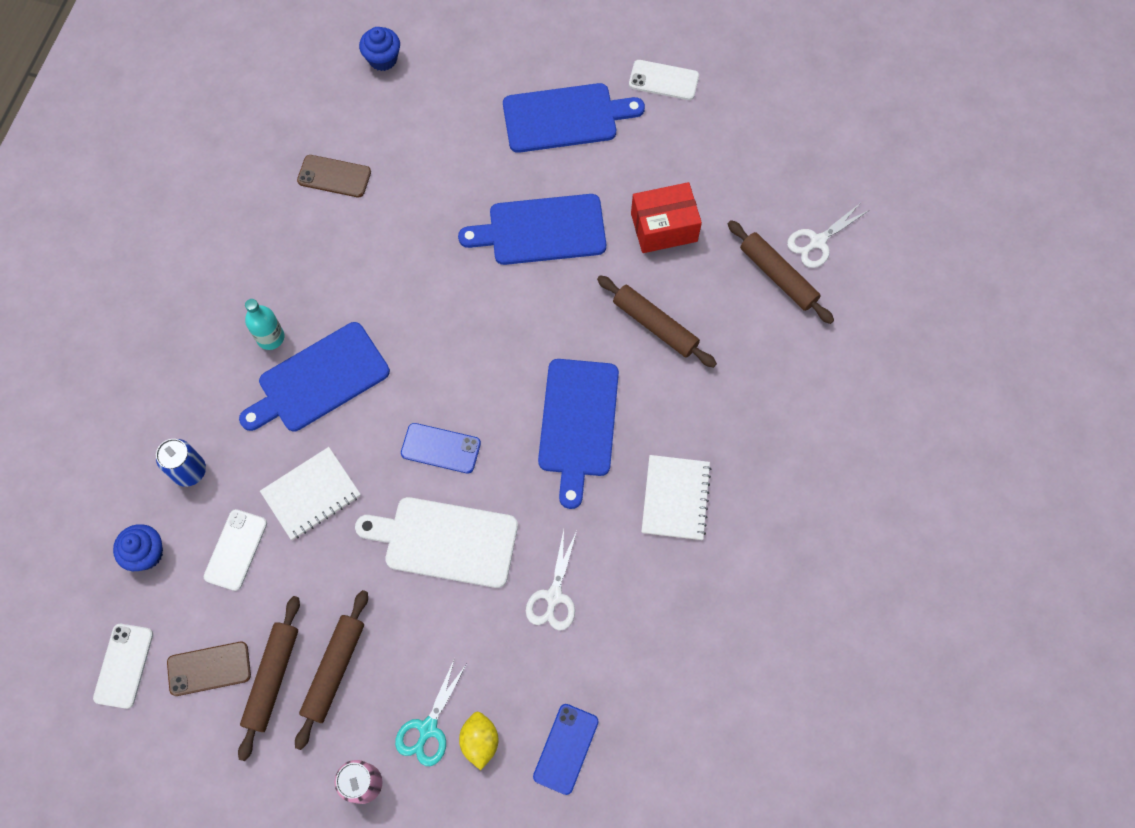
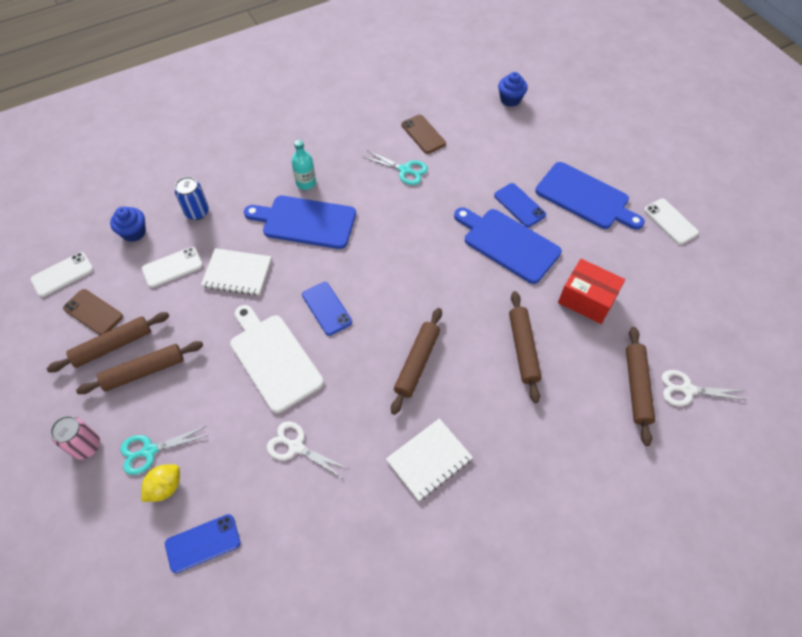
camera: 45 degrees right, 10 degrees down
(359, 235) = (405, 170): none -> turquoise scissors
(512, 179) = (519, 205): none -> blue phone
(553, 596) = (296, 446): white scissors -> white scissors turned 60 degrees clockwise
(578, 423) = (417, 363): blue cutting board -> brown rolling pin

